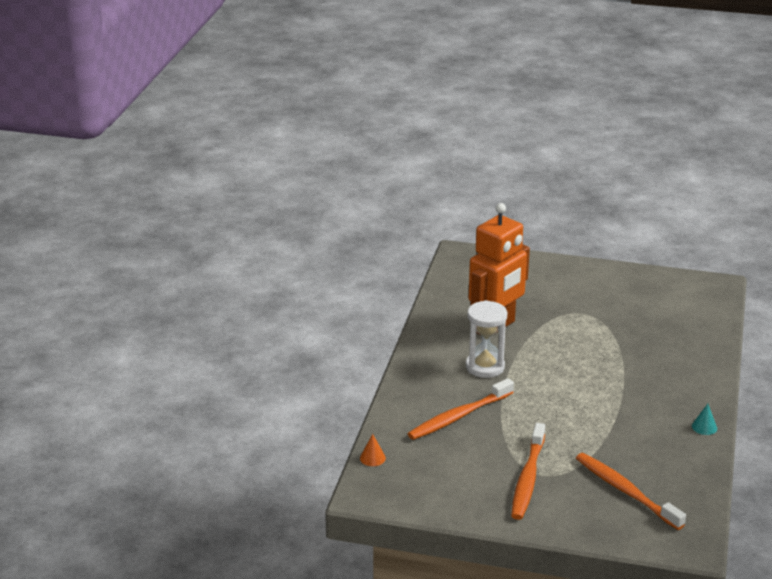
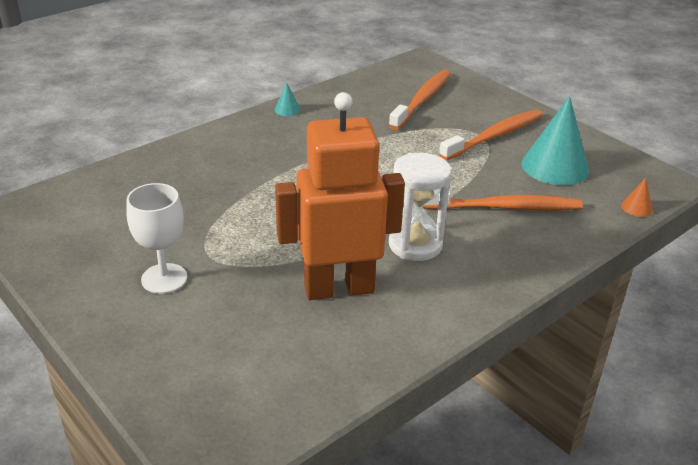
camera: 145 degrees left, 5 degrees up
(456, 469) = (555, 166): none -> turquoise cone
(584, 294) = (164, 278): none -> white goblet
(626, 491) = (422, 100): orange toothbrush -> orange toothbrush turned 150 degrees counterclockwise

